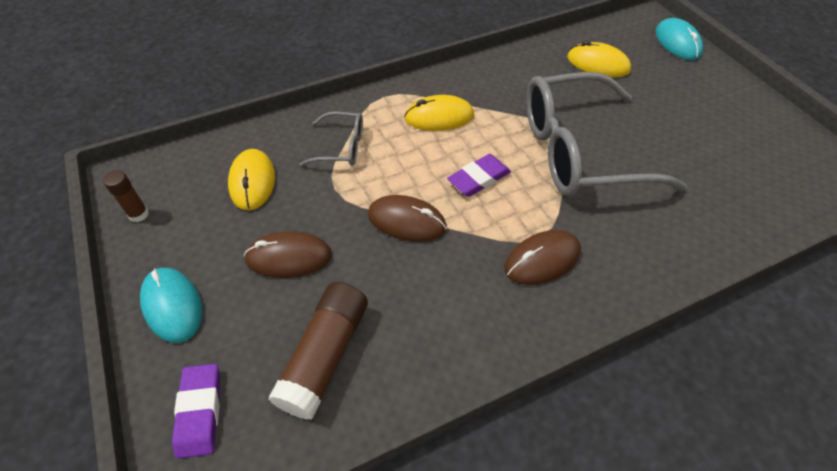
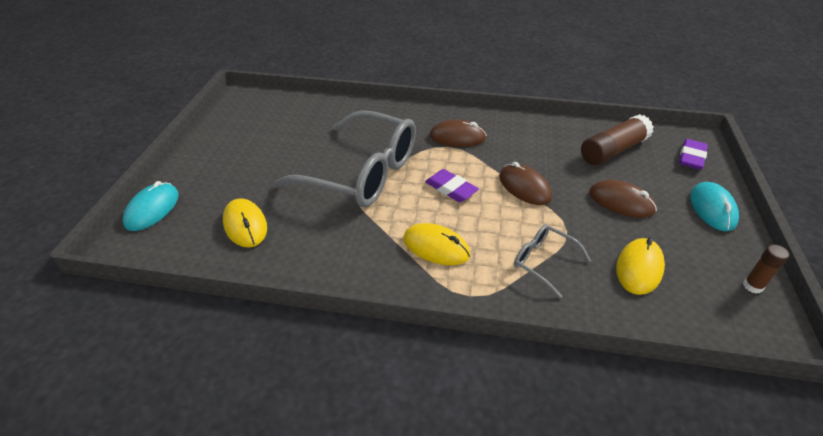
camera: 145 degrees left, 10 degrees down
(479, 179) = (451, 189): purple eraser -> purple eraser turned 45 degrees clockwise

